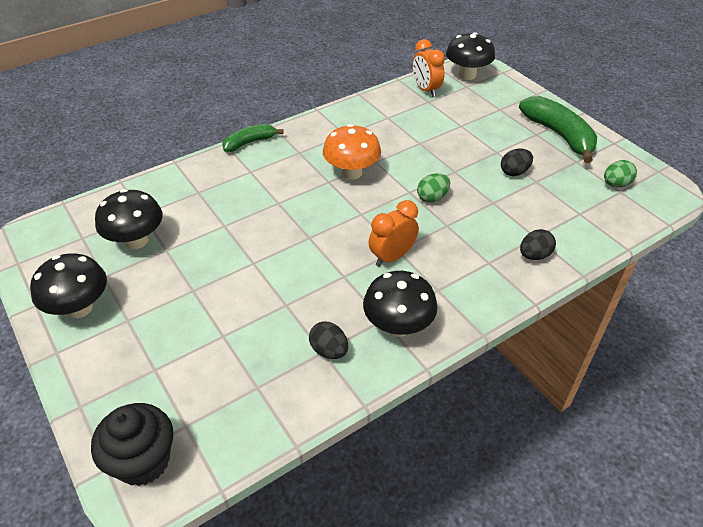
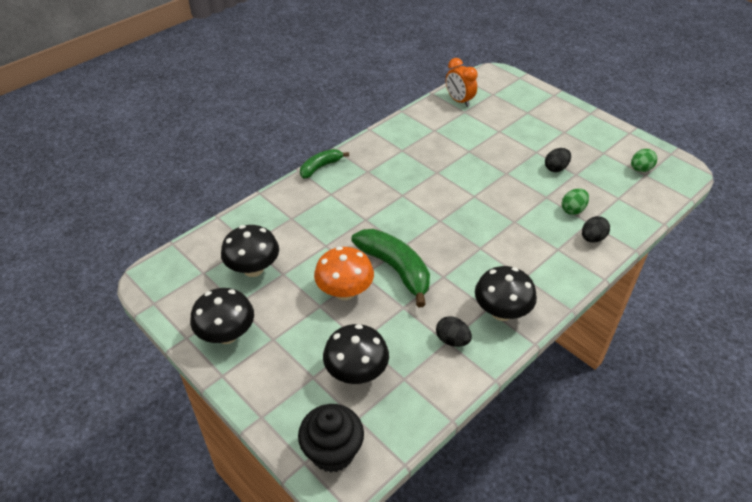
camera: 10 degrees left, 0 degrees up
(351, 172) = (419, 184): orange mushroom -> orange mushroom (345, 292)
(392, 257) = (478, 254): orange clock -> none
(432, 198) = (495, 199): green egg -> green egg (573, 210)
(467, 75) = (490, 83): black mushroom -> black mushroom (356, 372)
(559, 135) = (583, 131): green banana -> green banana (395, 269)

